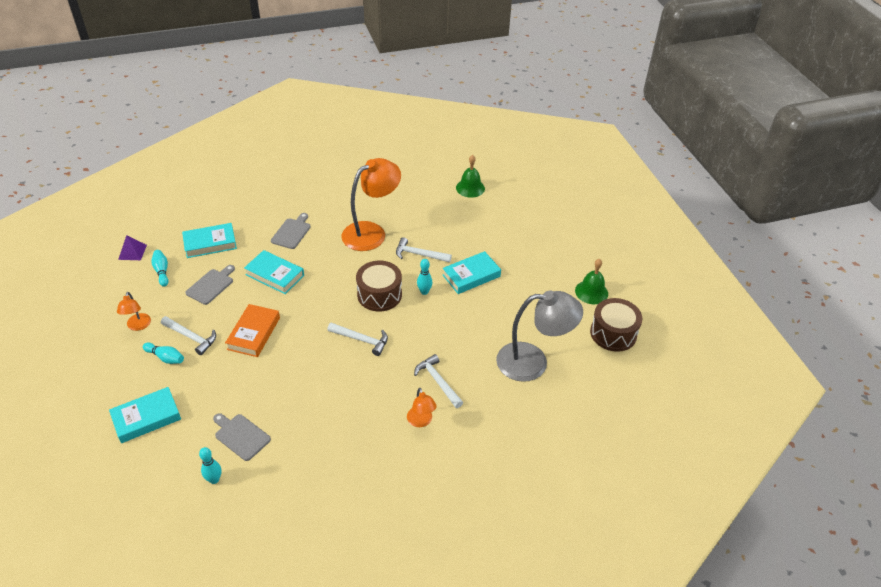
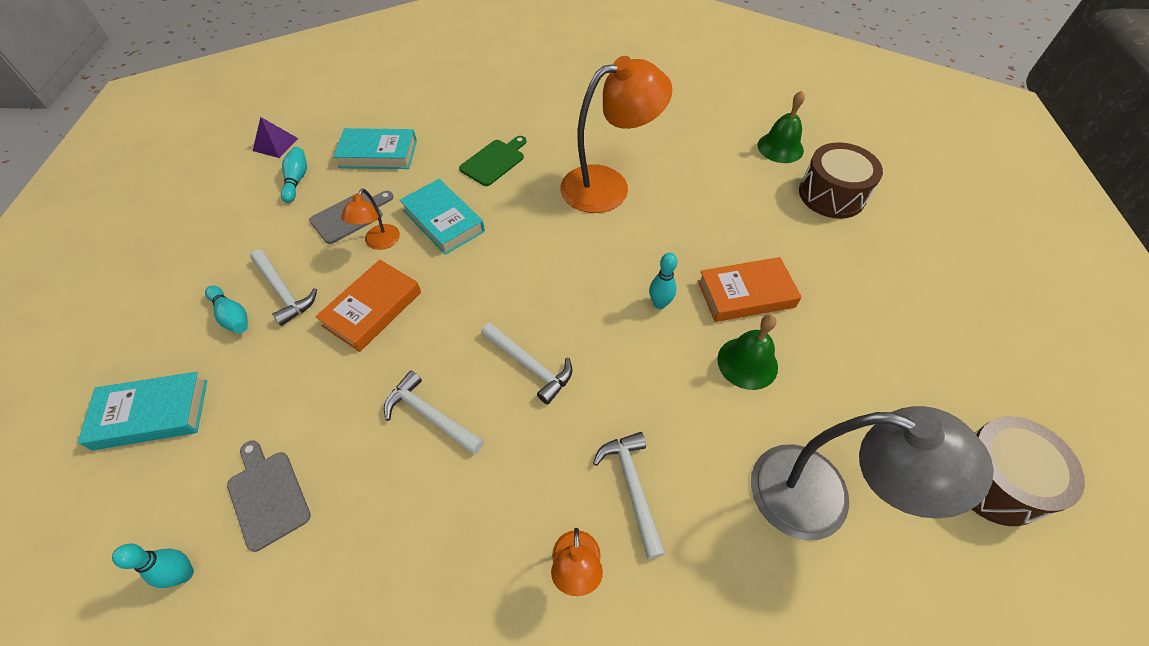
camera: 20 degrees right, 10 degrees up
(138, 326) = (224, 255): orange lamp -> orange lamp (379, 243)
(292, 232) = (494, 161): grey cutting board -> green cutting board
(379, 295) = (586, 291): brown drum -> brown drum (831, 195)
(419, 254) = (670, 237): white hammer -> white hammer (430, 416)
(471, 276) = (746, 294): turquoise book -> orange book
(591, 292) = (960, 378): green bell -> green bell (747, 363)

